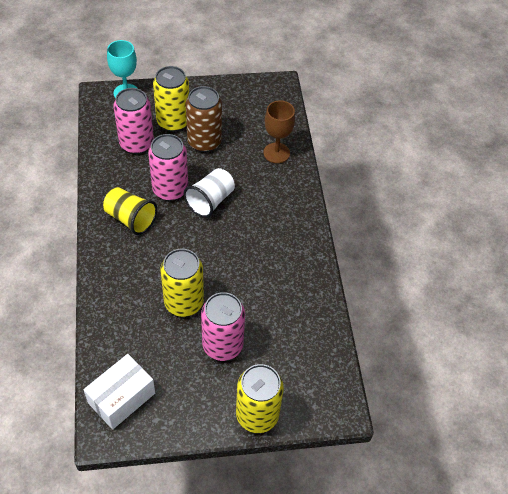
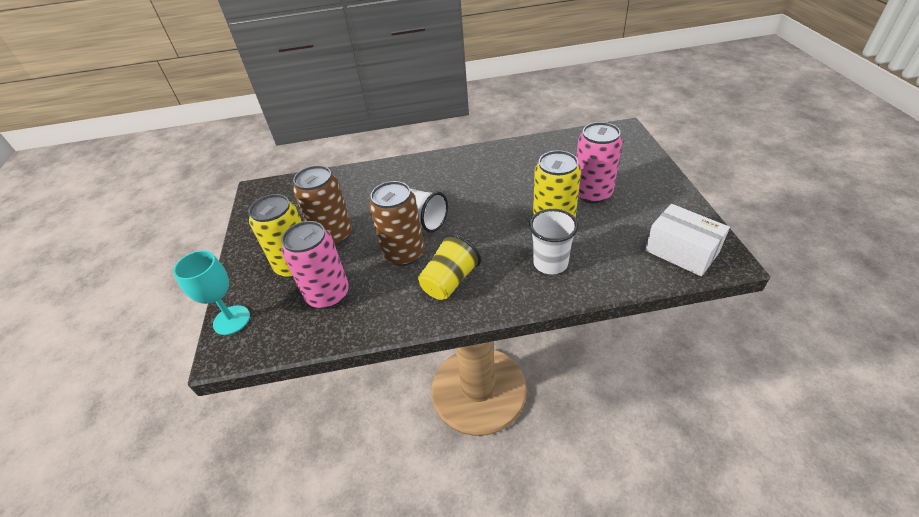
camera: 85 degrees left, 10 degrees down
(133, 291) = (550, 263): none -> white cup
(170, 189) = (404, 253): pink can -> brown can
(257, 415) = (651, 168): yellow can -> none
(276, 153) = (356, 183): brown goblet -> none

